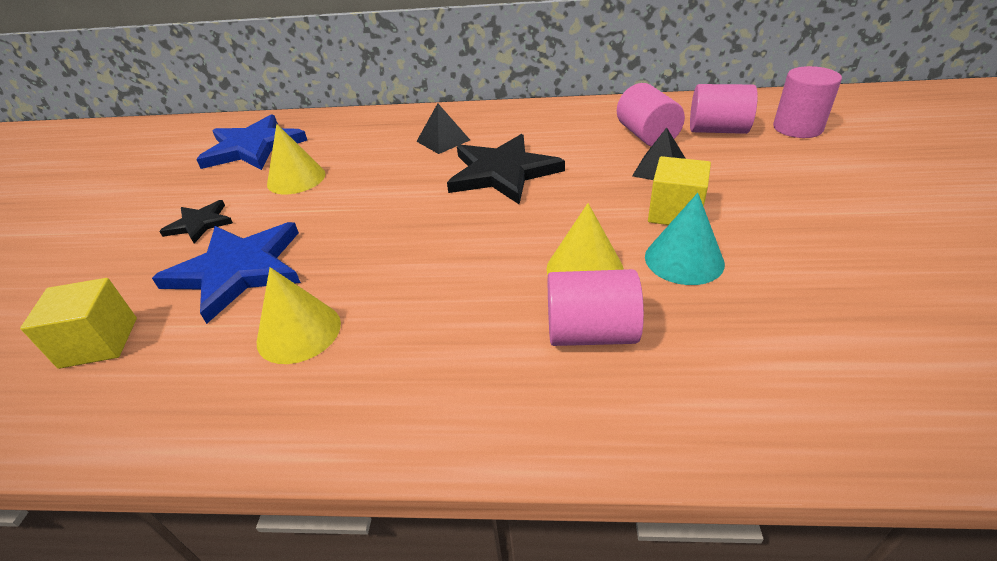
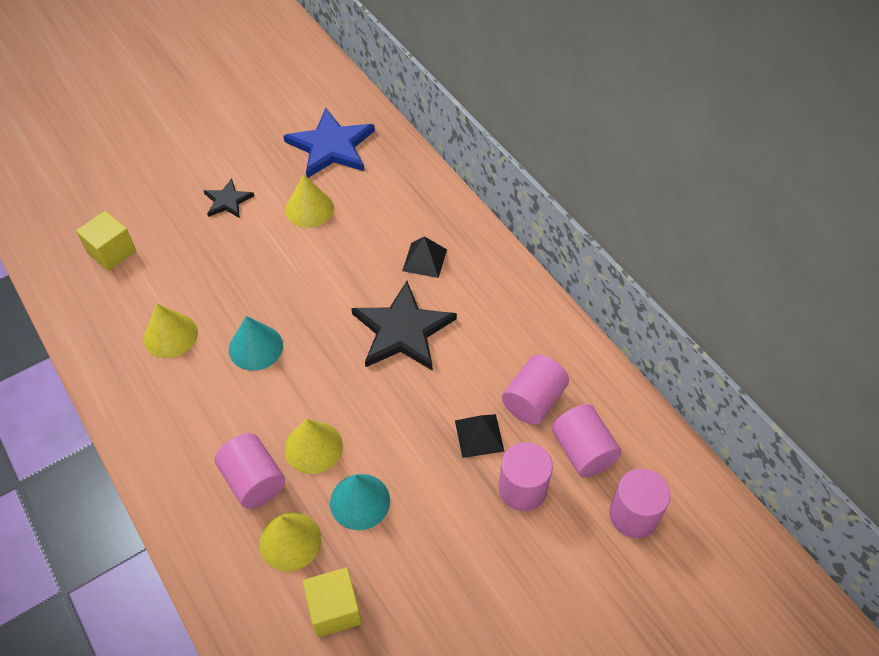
camera: 50 degrees right, 15 degrees up
(238, 270) = (199, 262): blue star -> none
(407, 267) = (255, 347): none -> turquoise cone
(675, 212) = (418, 472): yellow cube -> yellow cube (334, 609)
(704, 331) = (290, 541): none -> yellow cone
(736, 166) = (522, 489): none -> pink cylinder

